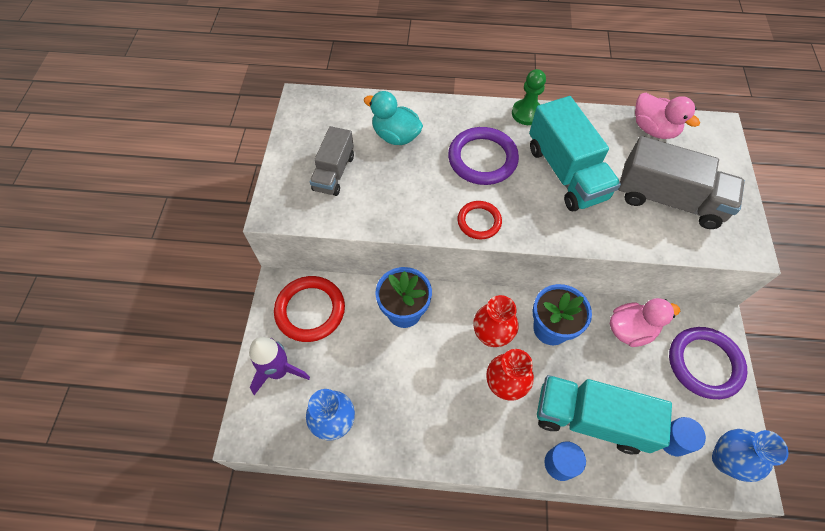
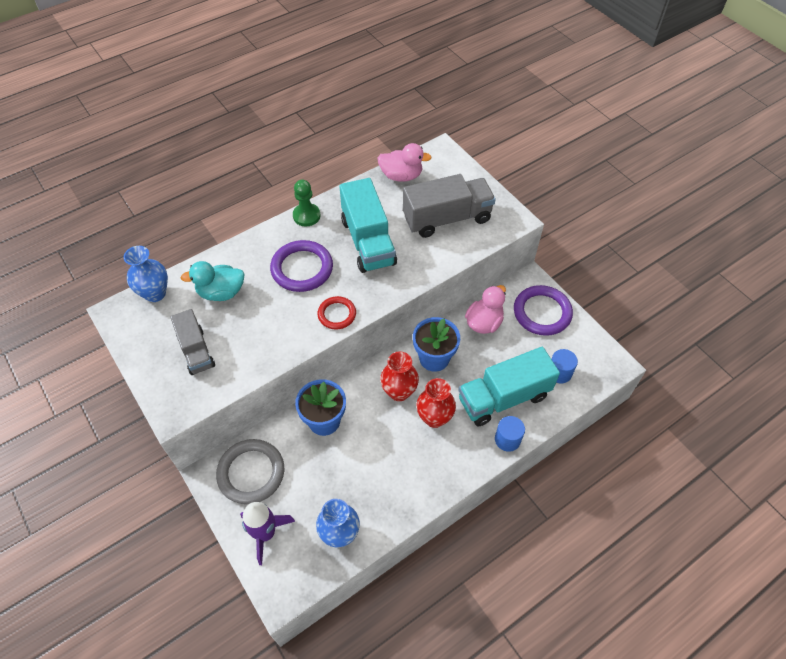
camera: 40 degrees left, 5 degrees down
(310, 310) = (251, 473): red ring -> grey ring
(566, 172) = (368, 242): turquoise truck -> turquoise truck turned 45 degrees clockwise
(725, 460) = (595, 362): blue vase -> blue vase (155, 293)

